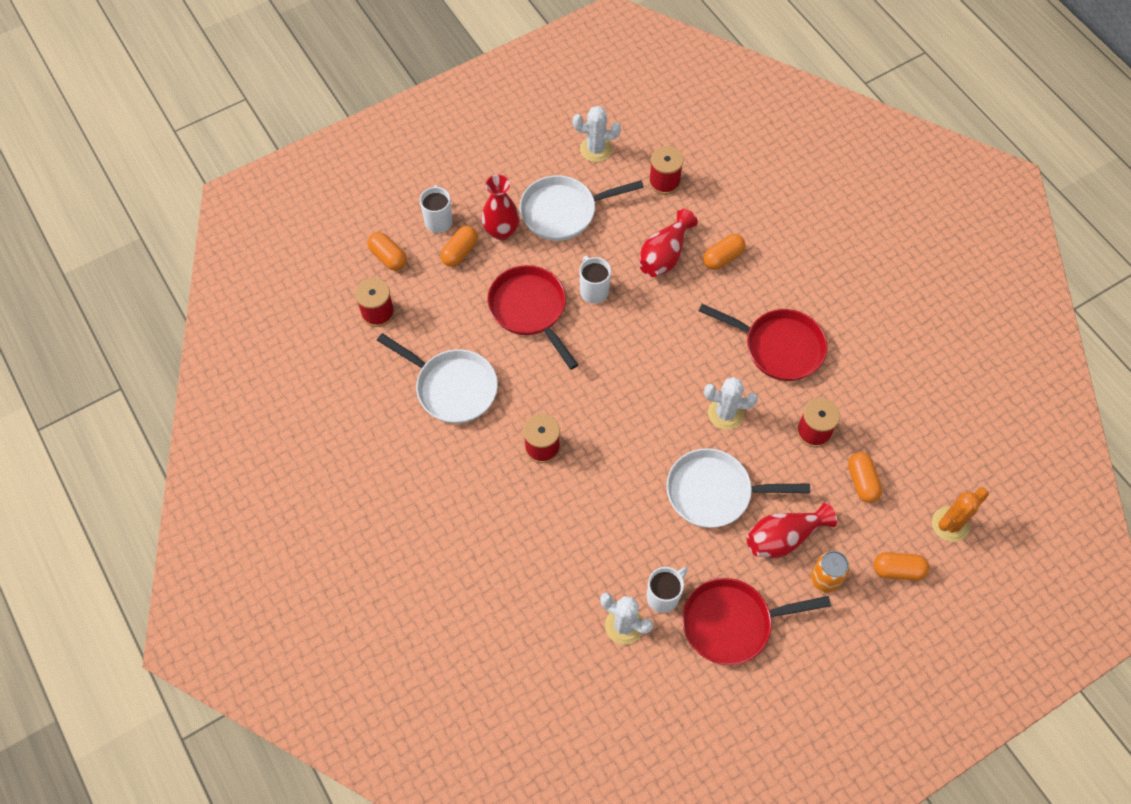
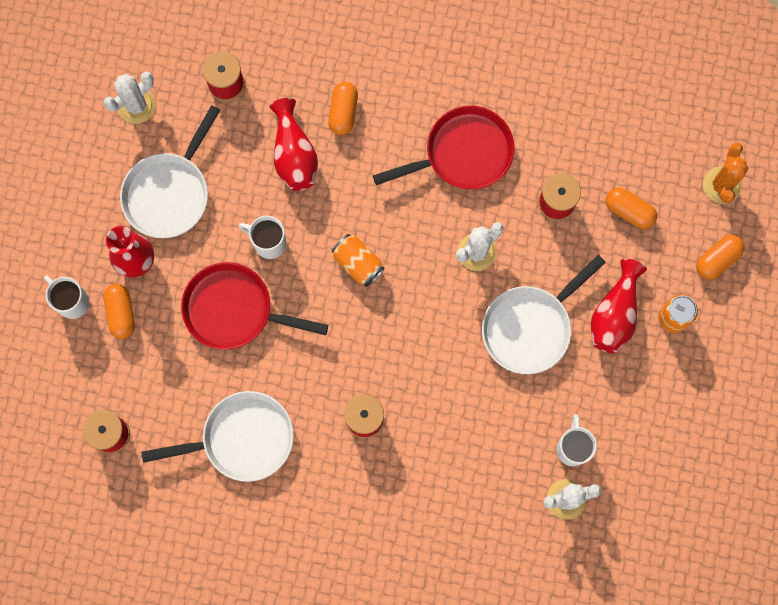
camera: 45 degrees left, 15 degrees up
(388, 257) = (65, 376): orange capsule -> none
(638, 351) = (358, 263): none -> orange can
(732, 623) = (640, 419): red pan -> none

